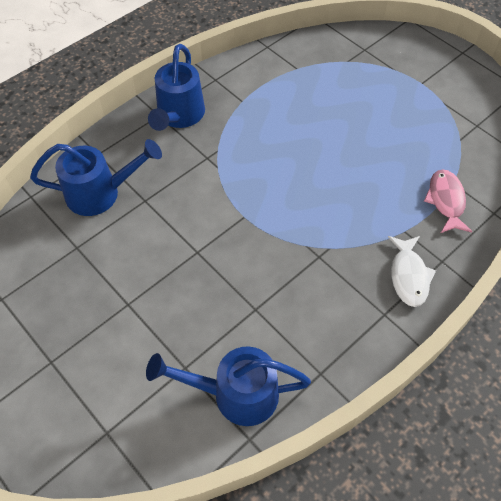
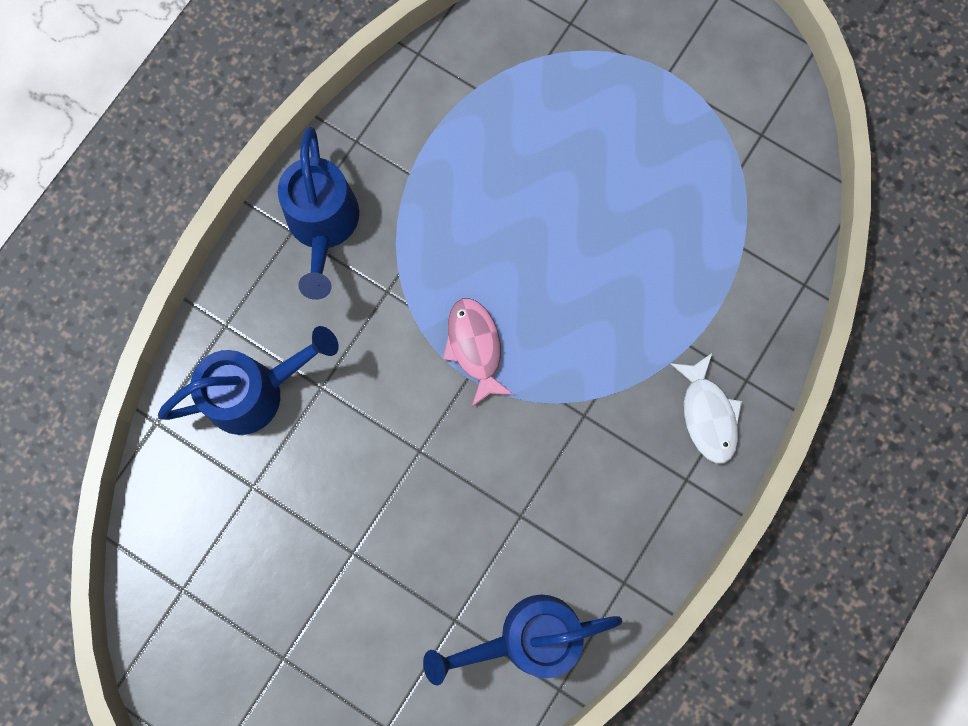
camera: 15 degrees left, 20 degrees up
(446, 201) = (737, 281): pink fish -> pink fish (475, 347)

